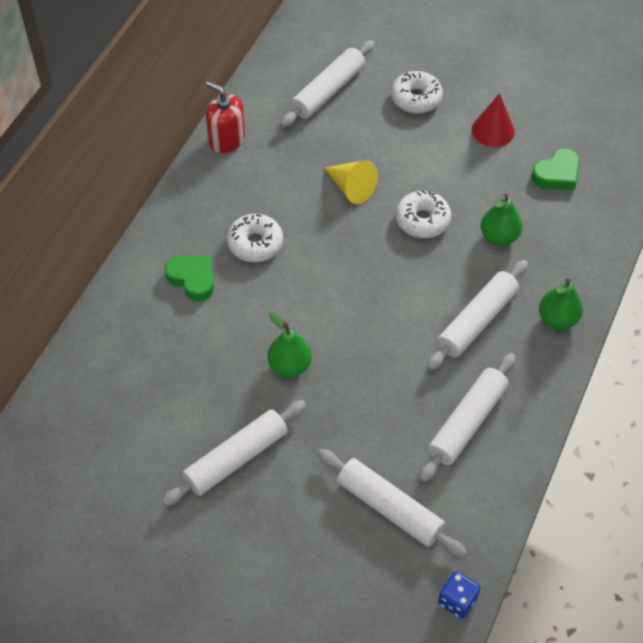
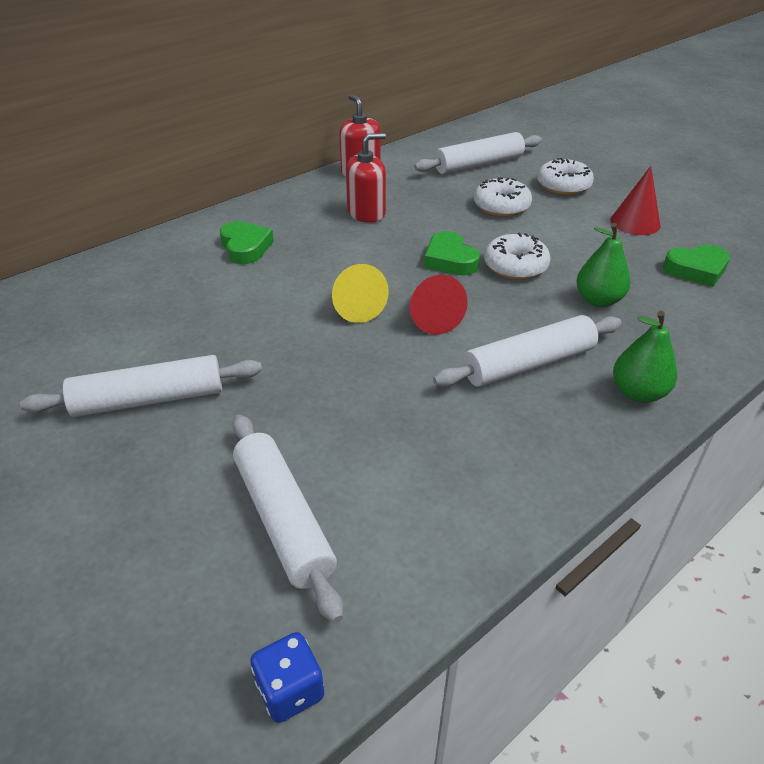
camera: 25 degrees right, 15 degrees down
(255, 244) = (327, 239): white donut -> white donut (501, 206)
(267, 197) = (366, 213): none -> red soap dispenser
(289, 365) = (281, 338): green pear -> none
(351, 188) = (455, 226): yellow cone -> yellow cone (355, 306)
(368, 232) = (450, 260): none -> green heart
(387, 301) = (431, 317): none -> red cone
(467, 422) = (453, 460): white rolling pin -> none

